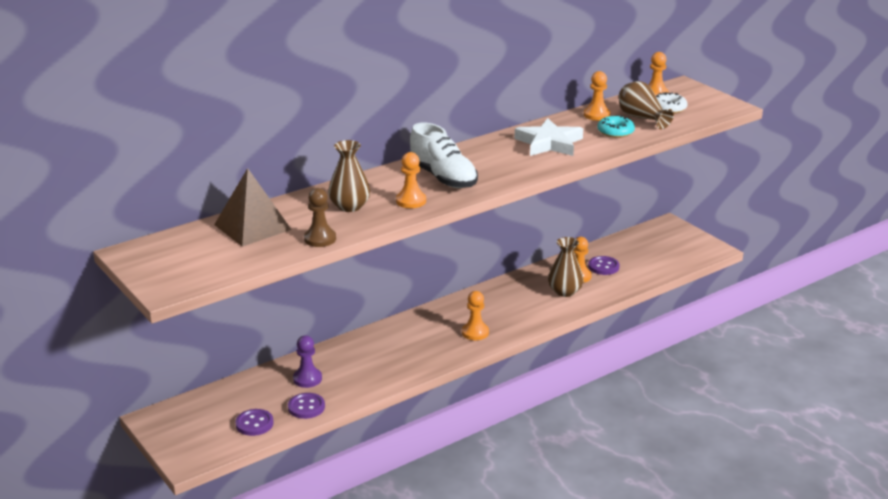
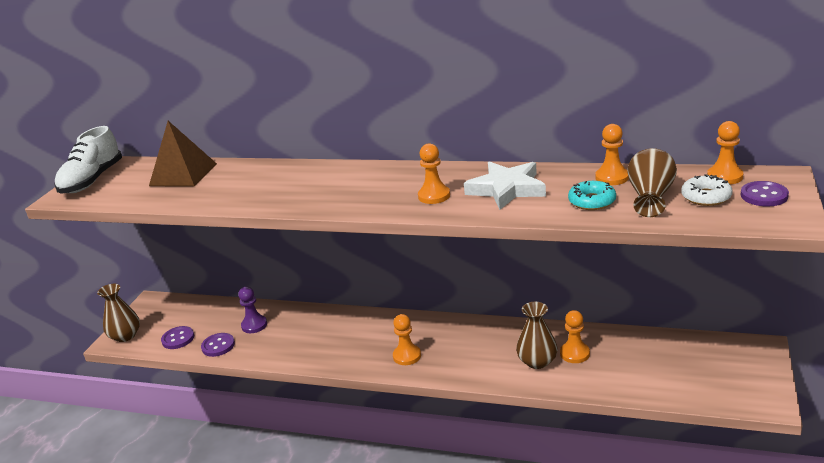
camera: 55 degrees right, 0 degrees up
(320, 239) = (189, 201): brown pawn -> none
(350, 206) = (258, 184): brown vase -> brown vase (125, 336)
(411, 201) = (299, 197): orange pawn -> orange pawn (434, 196)
(443, 177) = (361, 187): white shoe -> white shoe (92, 180)
(603, 267) = (614, 357): purple button -> purple button (764, 195)

